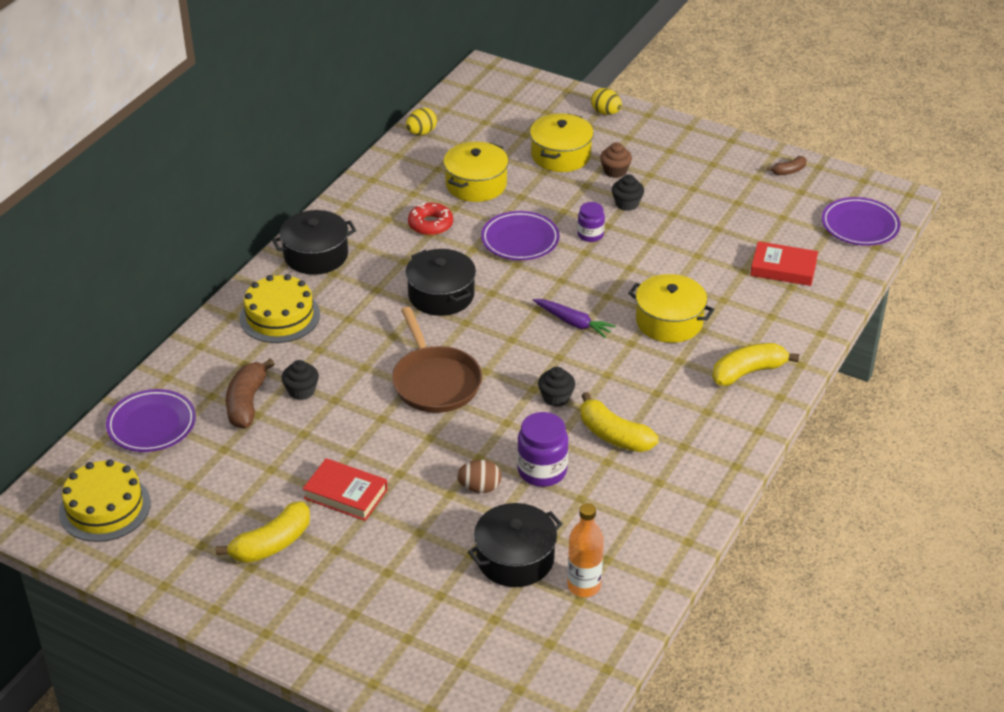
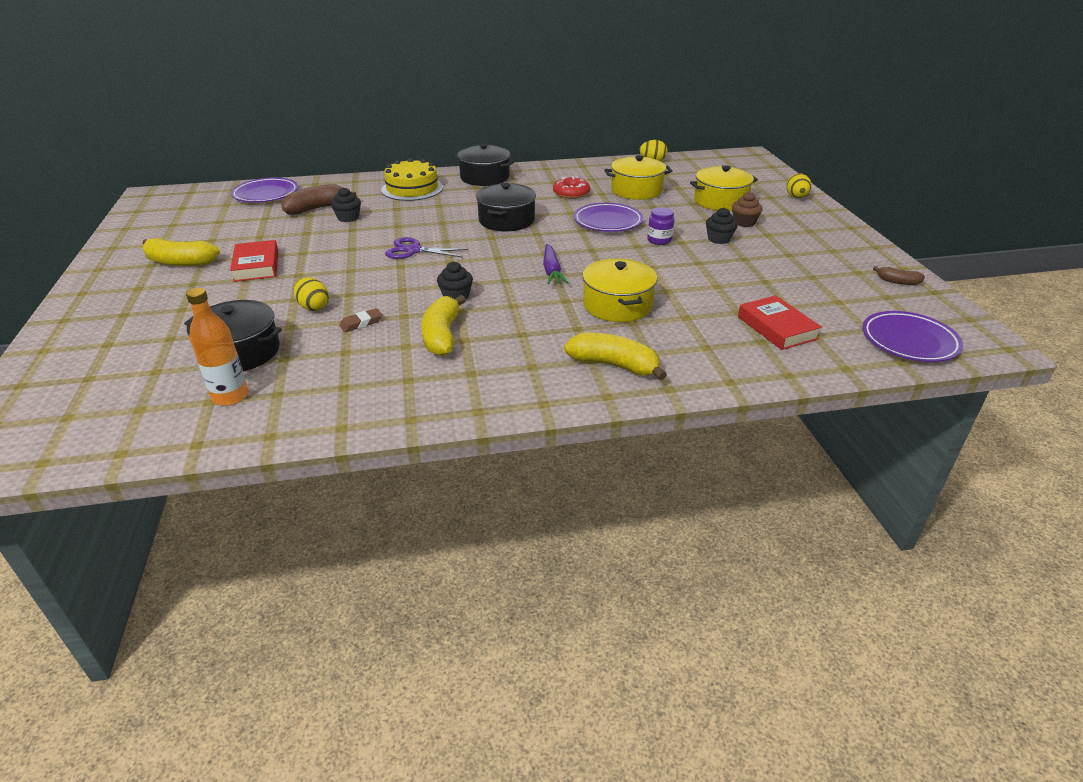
camera: 50 degrees right, 5 degrees down
(105, 507) = (176, 209): yellow cake -> none
(435, 381) = (413, 250): brown pan -> purple scissors
(479, 488) = (313, 307): brown egg -> yellow egg
(542, 471) = (361, 323): purple jar -> brown eraser

